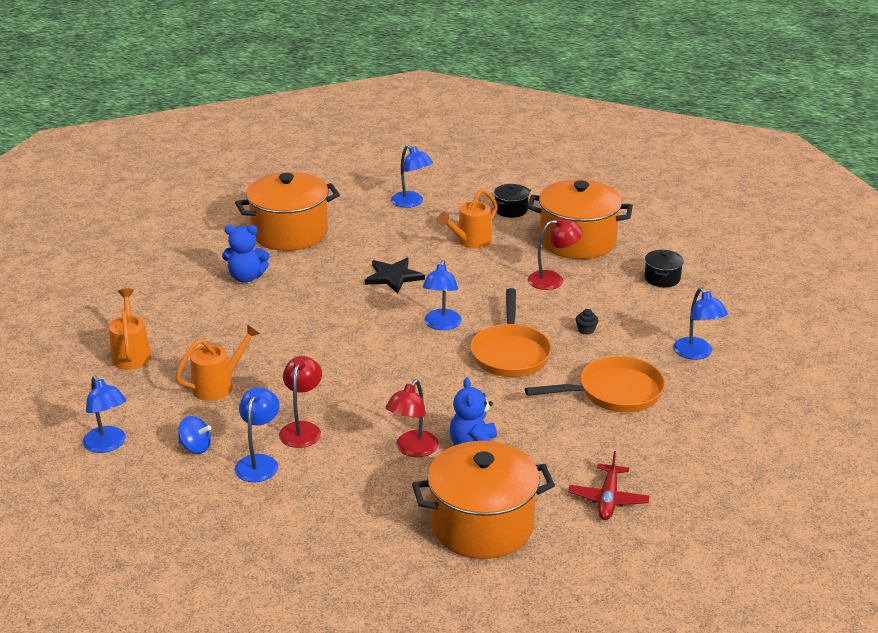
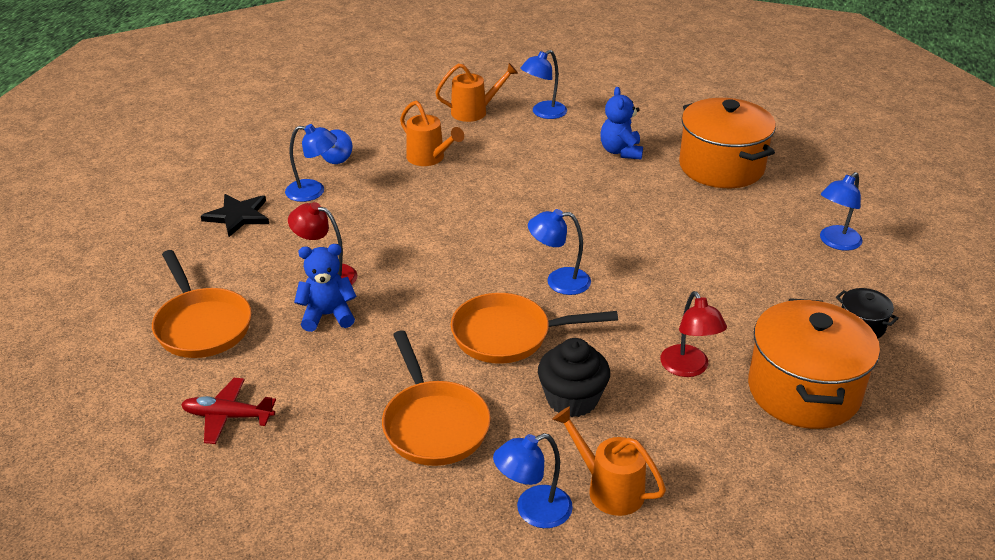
camera: 85 degrees right, 5 degrees up
(108, 445) = (342, 120): blue lamp -> blue lamp (543, 113)
(302, 429) = (362, 209): red lamp -> none
(393, 277) = (653, 241): black star -> black star (238, 216)
(470, 242) = (758, 293): orange watering can -> orange watering can (608, 488)
(482, 525) = (202, 325): orange pot -> orange pan
(586, 330) = (572, 399): black cupcake -> black cupcake, size x2.37
(662, 278) = (730, 480): black pot -> none

